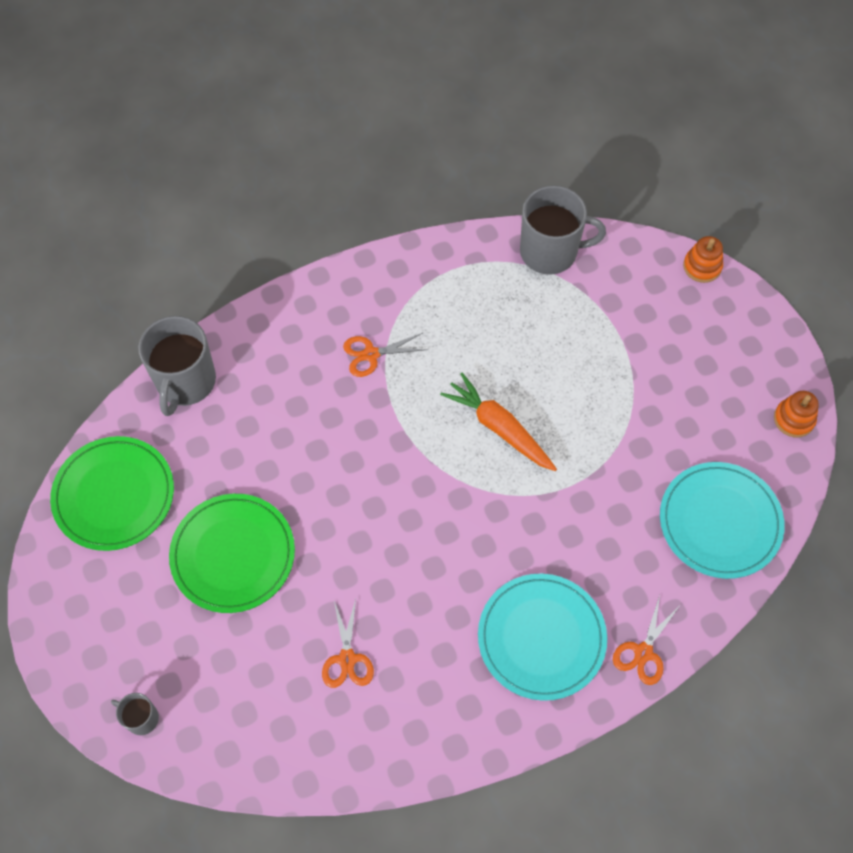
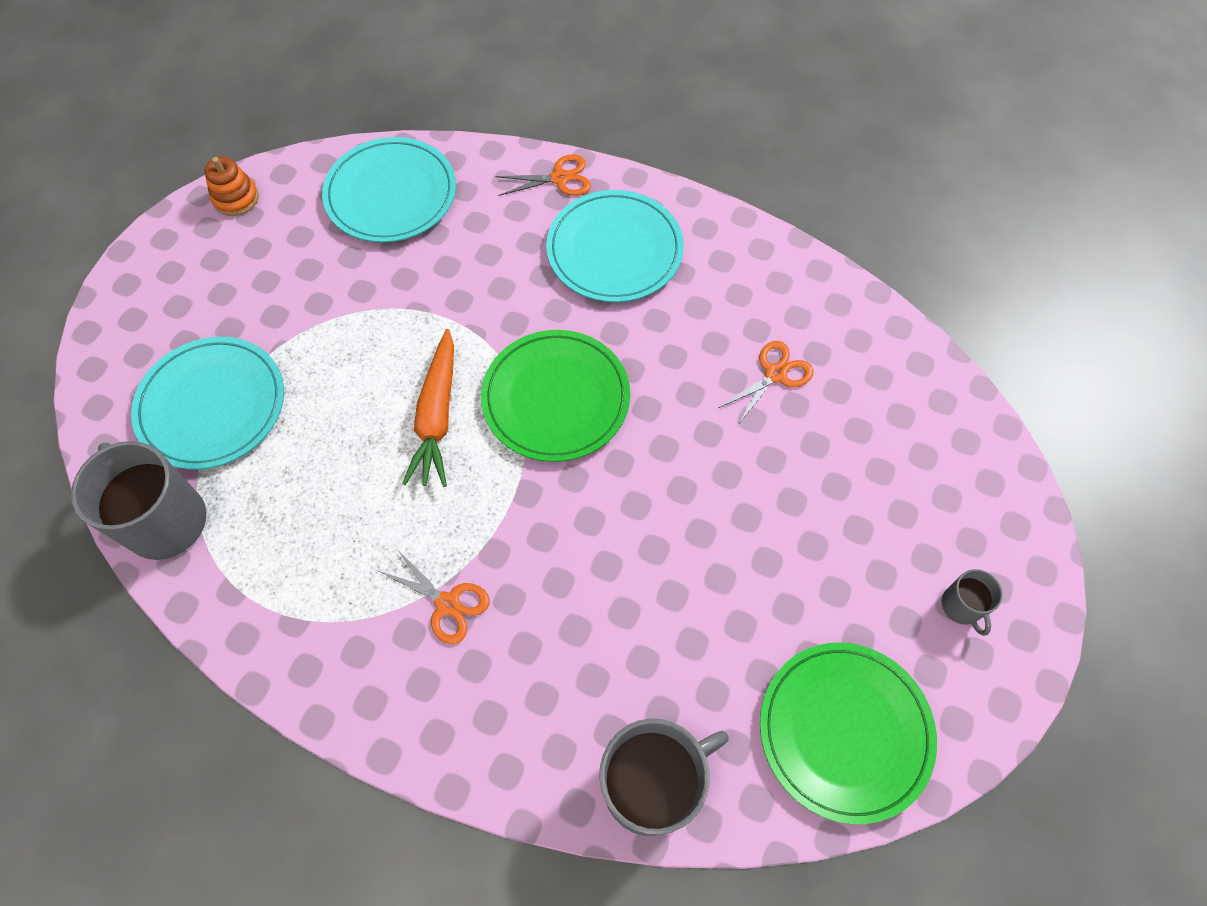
camera: 130 degrees left, 0 degrees up
(141, 718) = (994, 494): grey mug -> grey mug (962, 606)
(233, 554) = (784, 549): green plate -> green plate (556, 398)
(614, 313) = (212, 405): none -> turquoise plate
(702, 266) = (90, 365): orange stacking toy -> none

